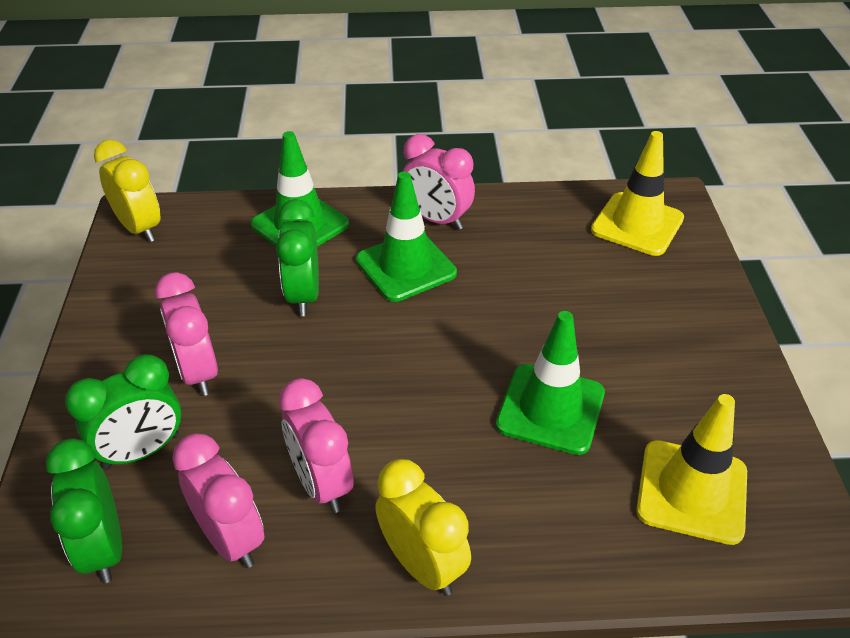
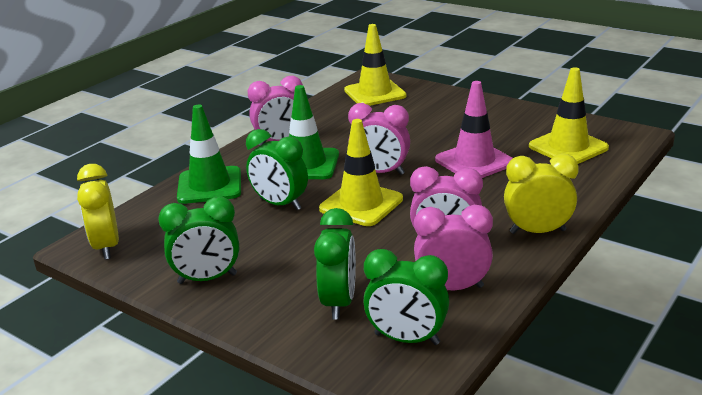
camera: 50 degrees left, 15 degrees down
(127, 326) = (207, 279): none -> green clock
(139, 228) = (106, 247): yellow clock -> yellow clock turned 105 degrees counterclockwise
(198, 372) = (295, 262): pink clock -> pink clock (380, 172)
(355, 359) = (361, 204): none -> yellow traffic cone
(550, 409) = (474, 161): green traffic cone -> pink traffic cone

